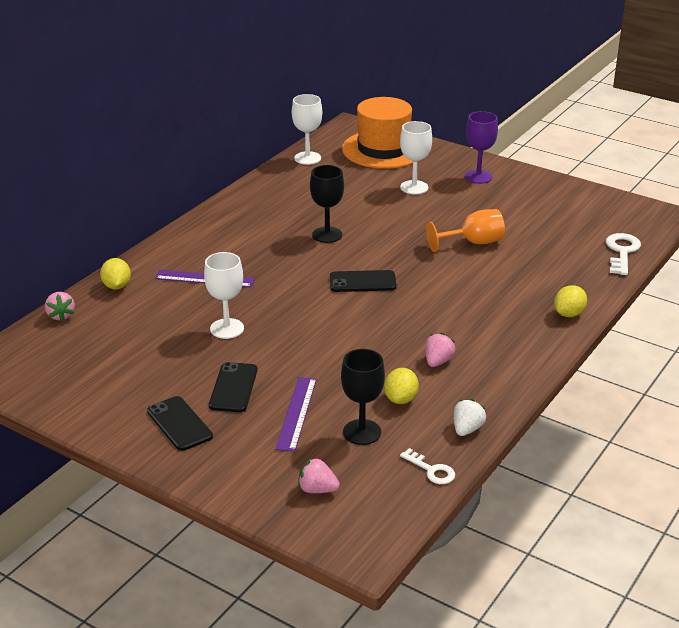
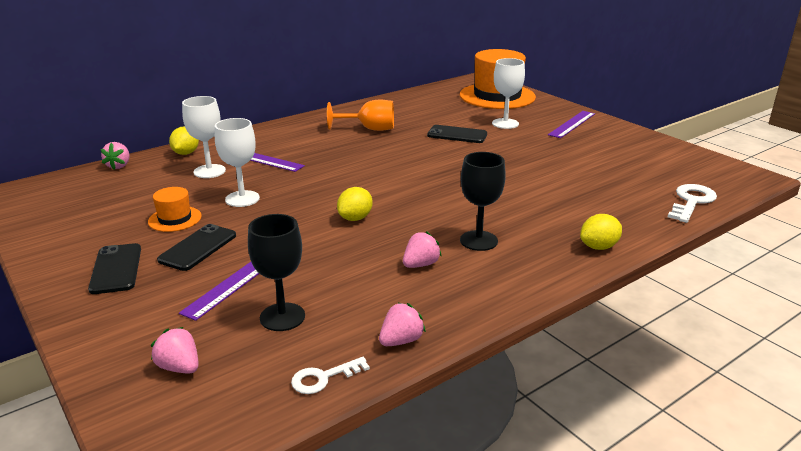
camera: 20 degrees right, 5 degrees down
(182, 363) = (175, 219): none -> orange hat
(307, 158) = (426, 94): white goblet -> white goblet (209, 171)
(327, 235) = (398, 145): black goblet -> black goblet (478, 241)
(362, 282) = (400, 184): black phone -> black phone (457, 135)
(401, 399) = (352, 292): yellow lemon -> yellow lemon (355, 218)
(431, 470) = (324, 378): white key -> white key turned 90 degrees clockwise
(467, 429) = (401, 341): white strawberry -> pink strawberry
(473, 243) = (533, 171): orange goblet -> orange goblet (369, 129)
(478, 177) = (572, 124): purple goblet -> purple ruler

